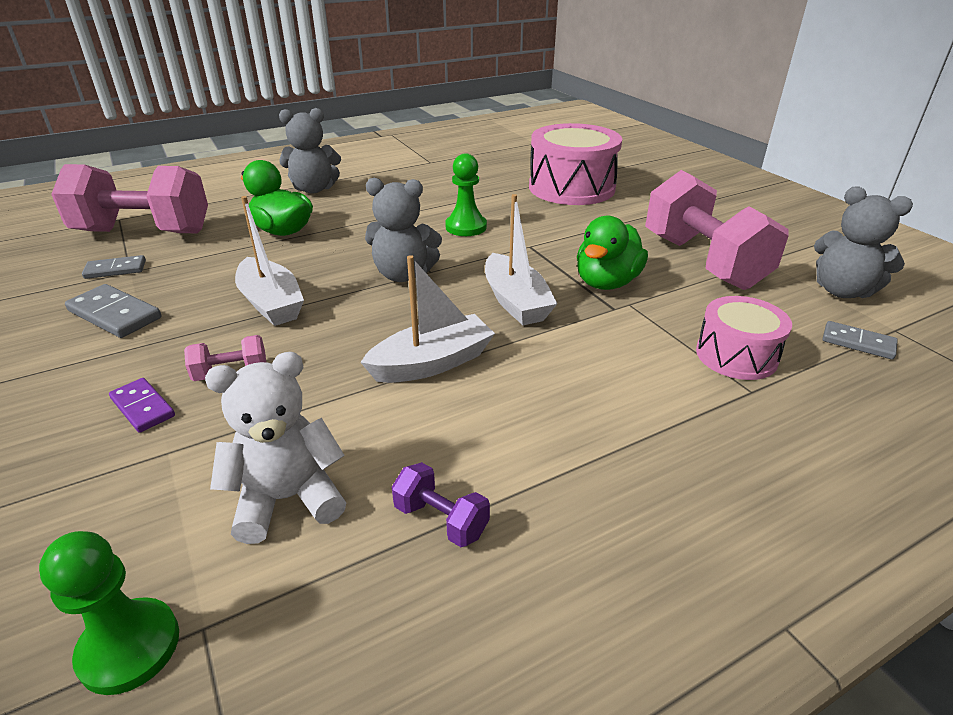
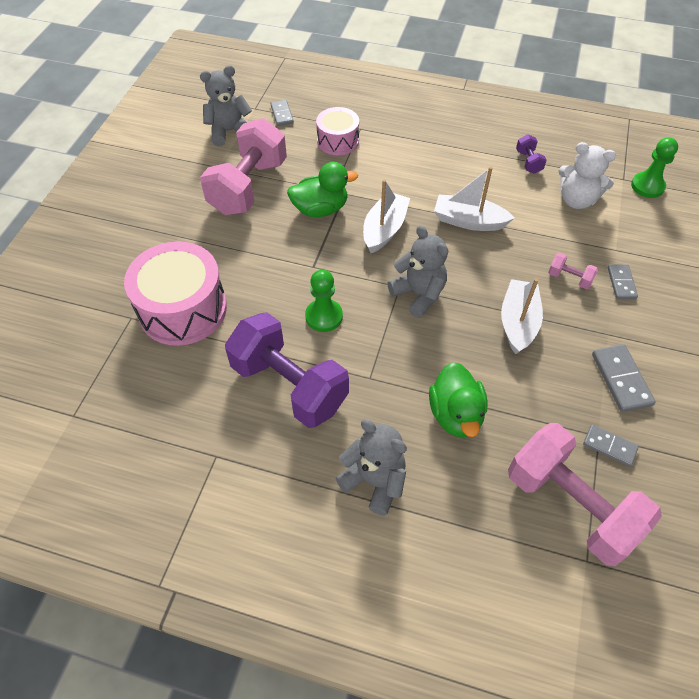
camera: 135 degrees left, 20 degrees up
(143, 407) = (621, 283): purple domino -> grey domino
(432, 194) = (289, 385): none -> purple dumbbell
(842, 291) = (229, 131): grey teddy bear -> grey teddy bear turned 105 degrees counterclockwise

